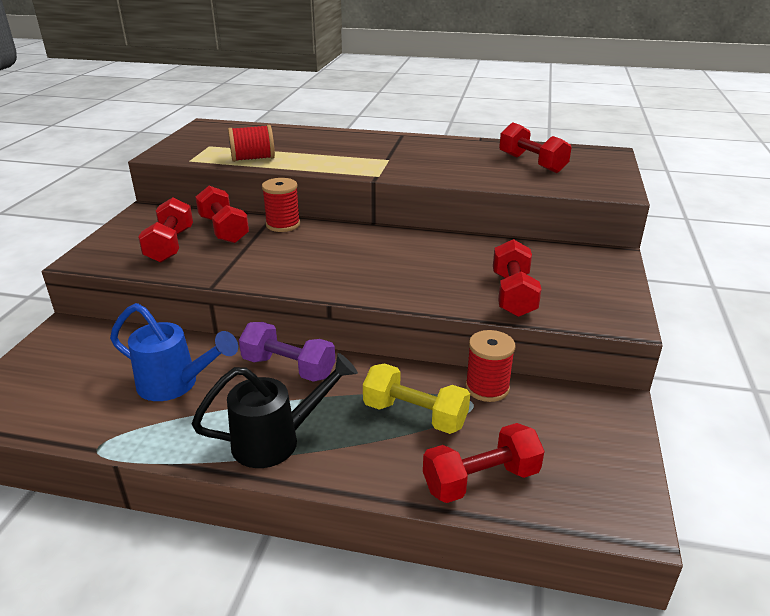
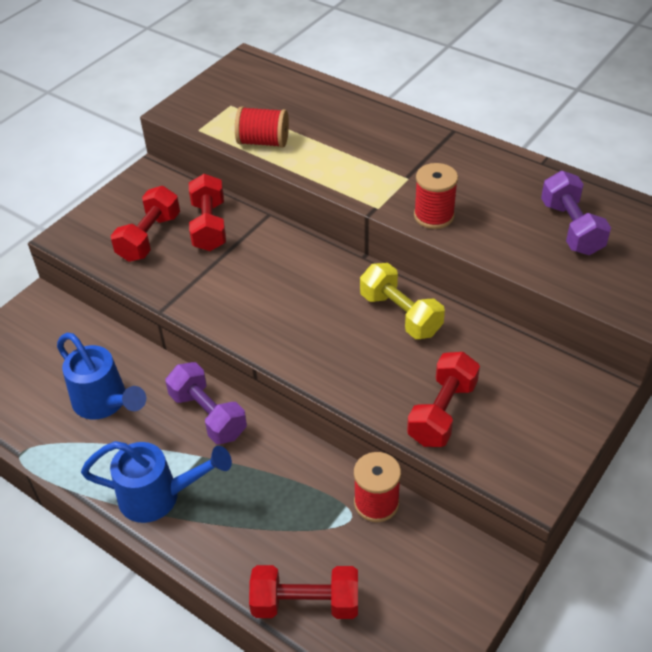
camera: 25 degrees right, 15 degrees up
(277, 440) = (160, 496): black watering can -> blue watering can
(283, 225) = (270, 233): red spool -> red spool (434, 216)
(415, 415) = (290, 511): yellow dumbbell -> yellow dumbbell (400, 314)
(532, 163) = (571, 228): red dumbbell -> purple dumbbell

